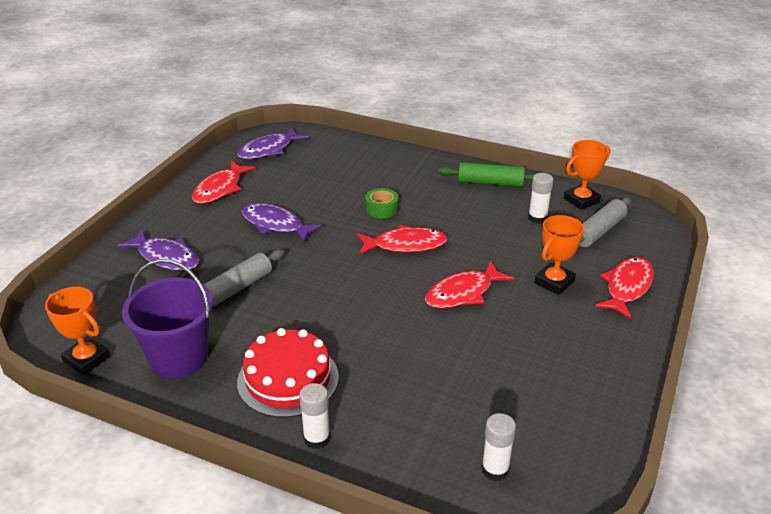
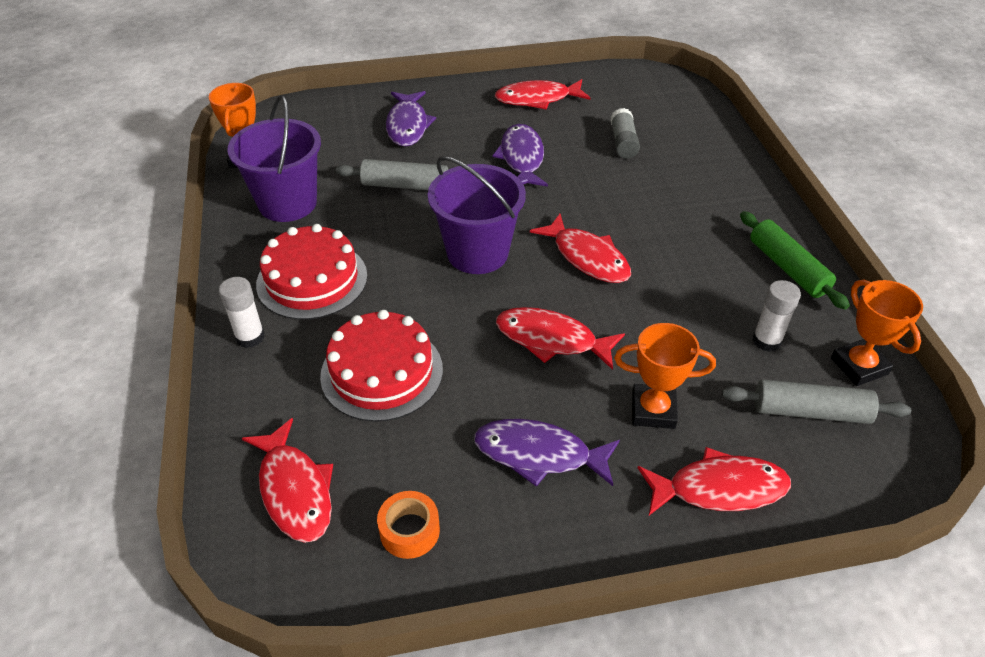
camera: 55 degrees right, 10 degrees up
(269, 150) = (636, 91): purple fish -> purple fish (539, 454)
(314, 179) = (623, 143): none -> grey glue stick
(350, 287) = (477, 253): none -> purple bucket
(382, 209) = (630, 211): green tape -> none
(421, 381) = (382, 372): none -> red cake
(495, 469) = (295, 490): white glue stick -> red fish
(571, 425) = (409, 531): none -> orange tape
(581, 200) = (859, 366): orange trophy -> orange trophy turned 45 degrees clockwise

